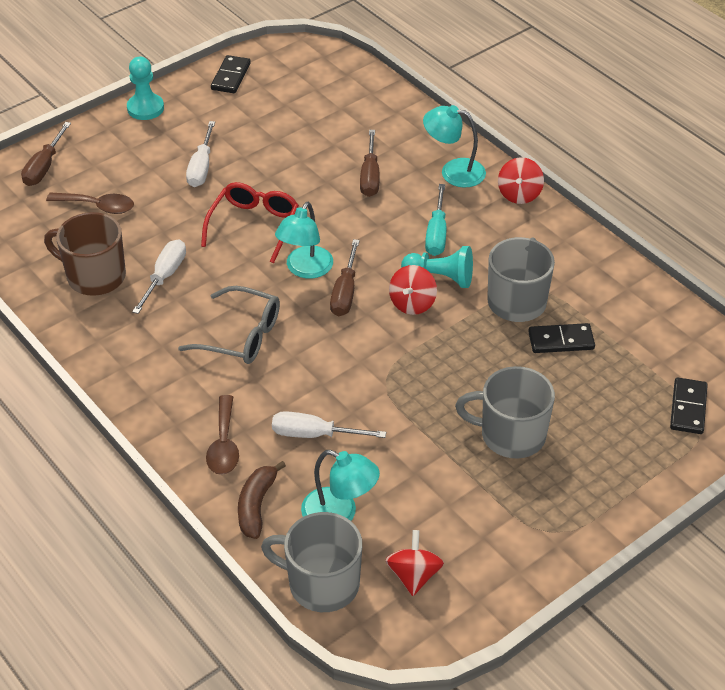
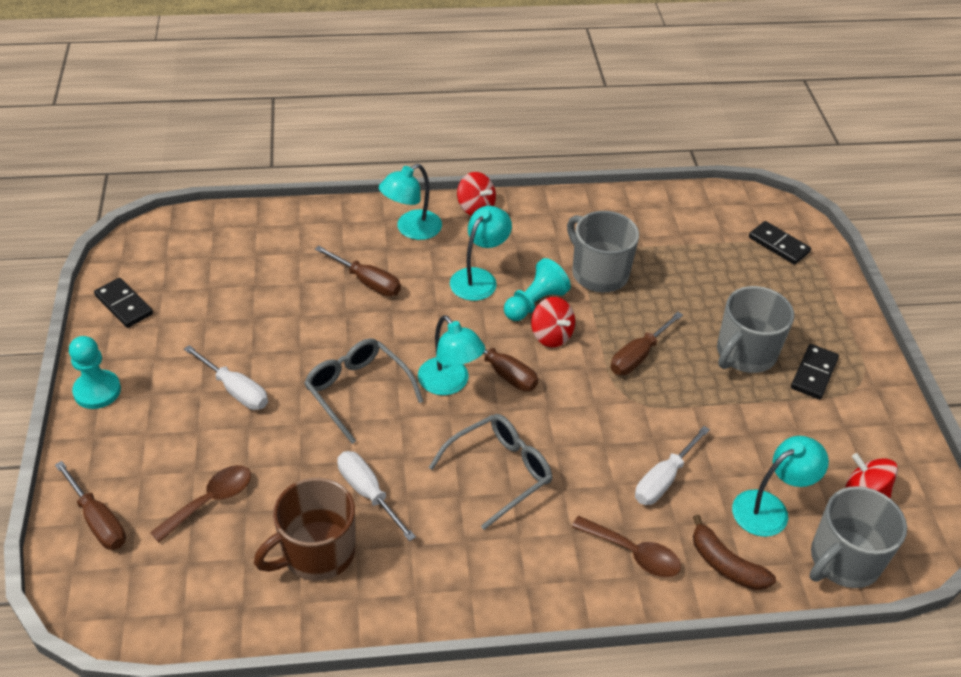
camera: 60 degrees left, 0 degrees up
(254, 226) = (357, 391): red glasses -> grey glasses
(436, 234) = (479, 278): turquoise screwdriver -> turquoise lamp
(440, 366) = (638, 356): none -> brown screwdriver
(561, 340) = (661, 272): black domino -> black domino (813, 373)

